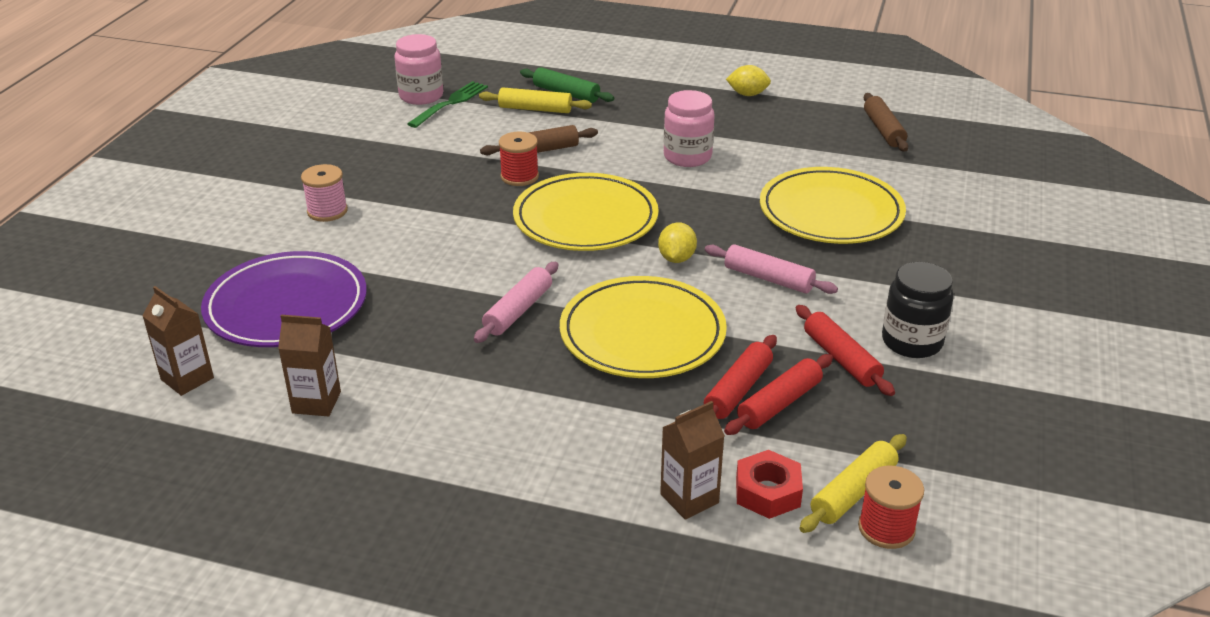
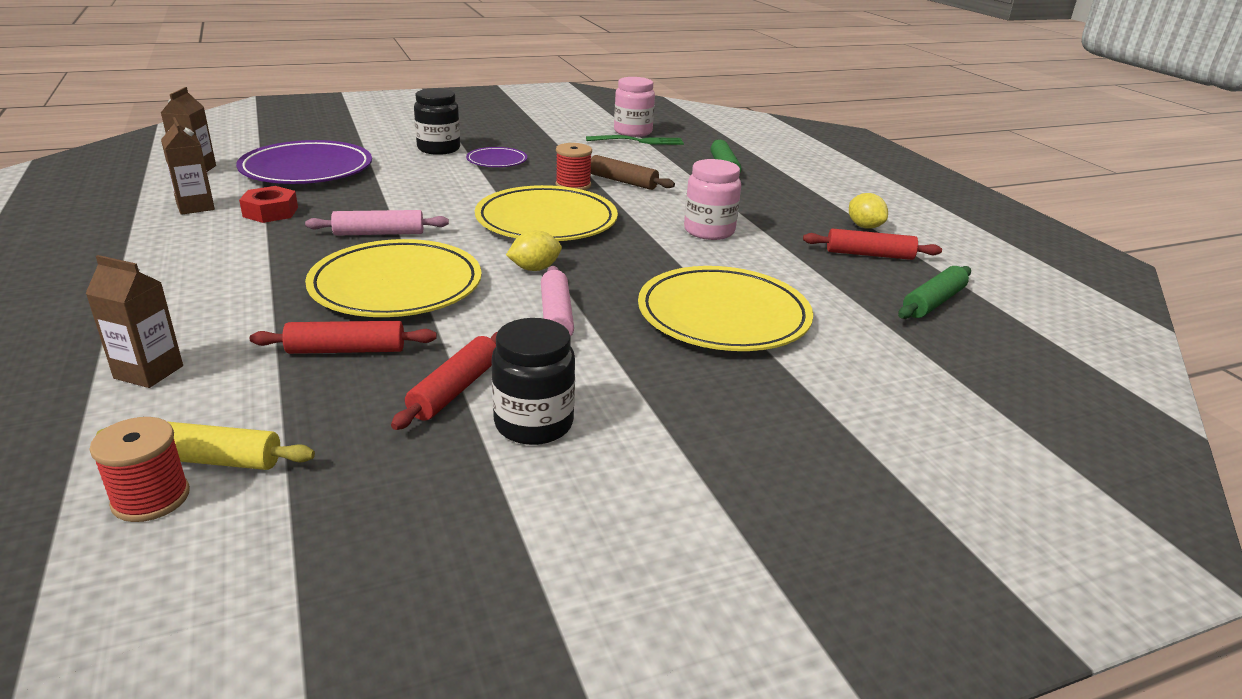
camera: 50 degrees right, 5 degrees down
(327, 211) = (438, 149): pink spool -> black jar
(406, 191) = (497, 161): none -> purple plate
(535, 109) = (681, 165): yellow rolling pin -> none
(767, 492) = (181, 409): red nut -> red nut (270, 212)
(779, 403) = (341, 376): red rolling pin -> red rolling pin (869, 254)
(883, 130) = (933, 302): brown rolling pin -> green rolling pin

